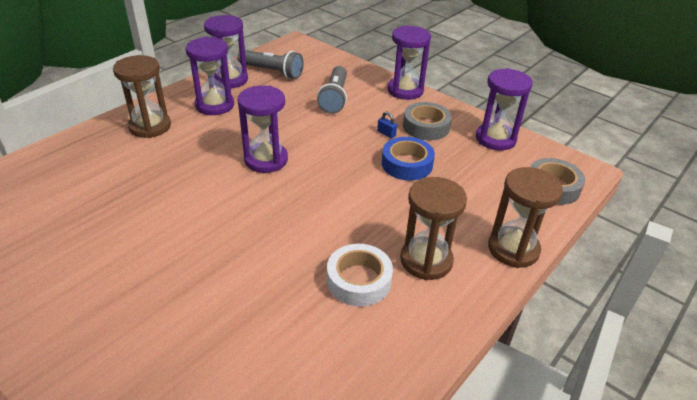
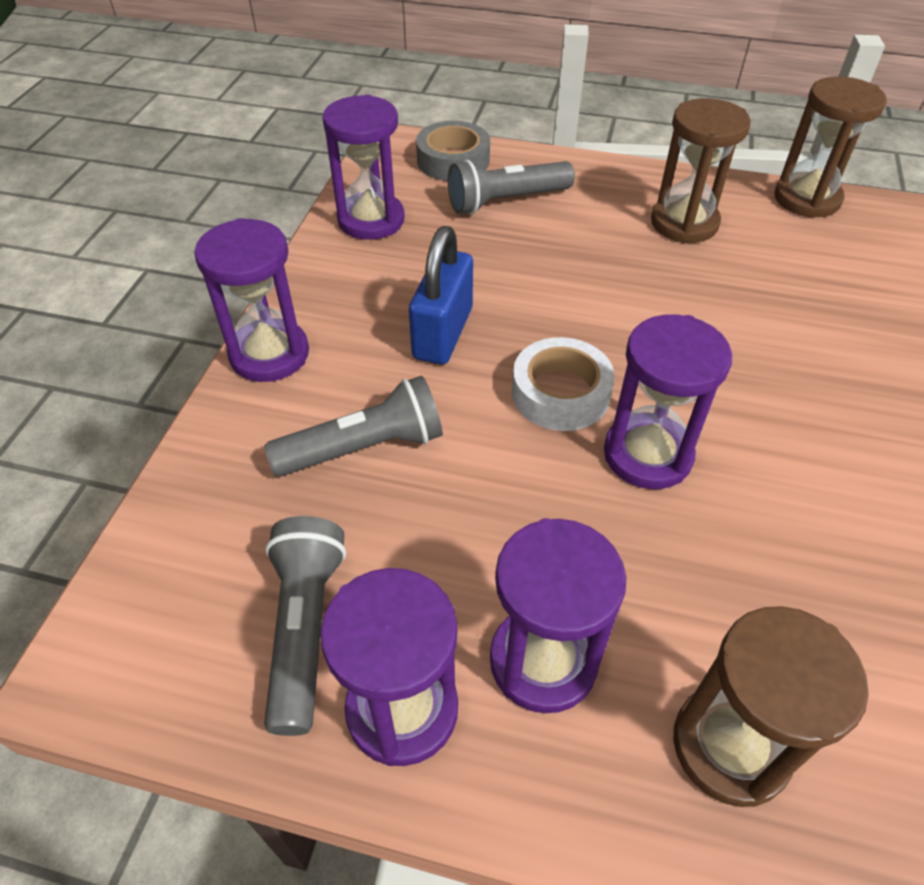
camera: 115 degrees left, 10 degrees up
(359, 280) = (770, 262): white tape -> white tape (560, 393)
(386, 133) = (443, 333): blue padlock -> blue padlock, size x2.48
(407, 164) = (510, 287): blue tape -> none
(426, 126) = (386, 295): grey tape -> none
(492, 192) = (506, 201): none -> grey flashlight
(513, 249) = (599, 171): brown hourglass -> brown hourglass (807, 199)

